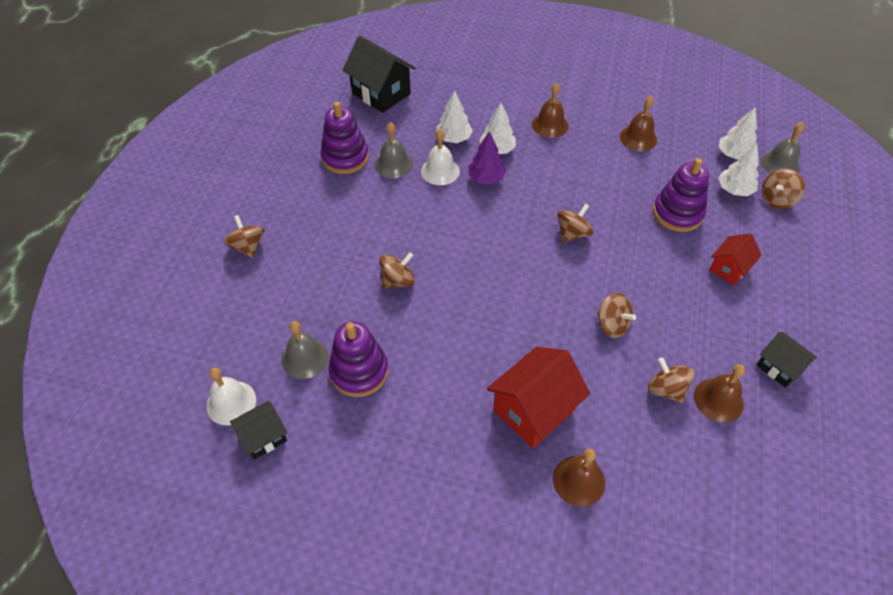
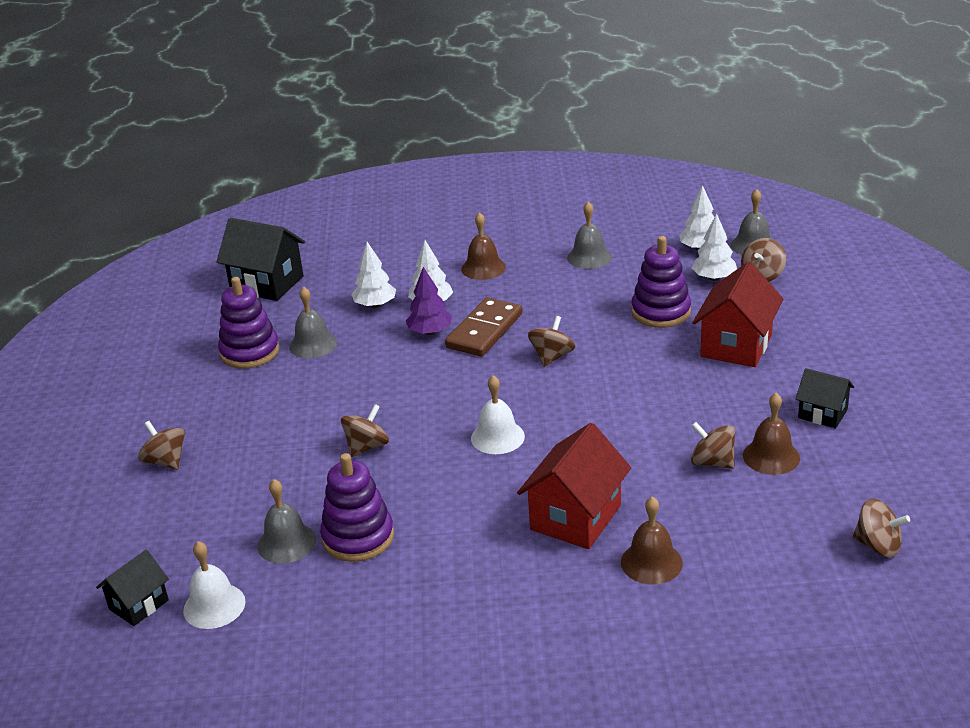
camera: 15 degrees left, 20 degrees down
(263, 437) = (269, 625): black house -> black house (139, 605)
(440, 171) = (372, 338): white bell -> white bell (497, 437)
(529, 190) = (485, 331): none -> brown domino
(612, 325) = (630, 423): brown spinning top -> brown spinning top (878, 545)
(638, 138) = (589, 257): brown bell -> grey bell
(729, 269) = (736, 345): red house -> red house, size x1.72

